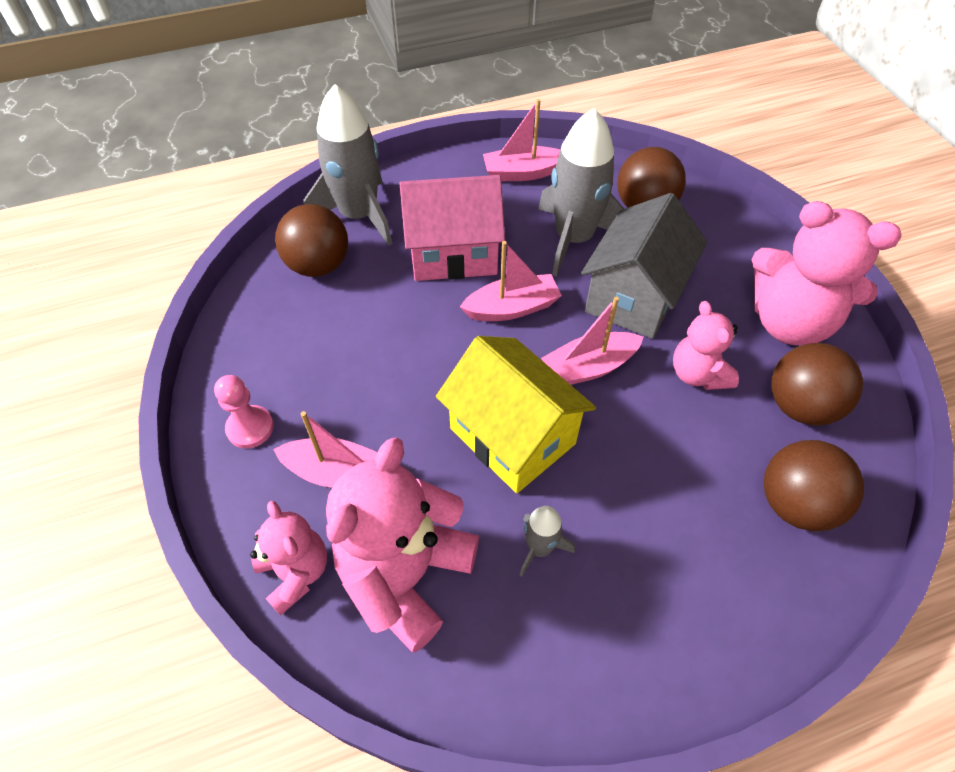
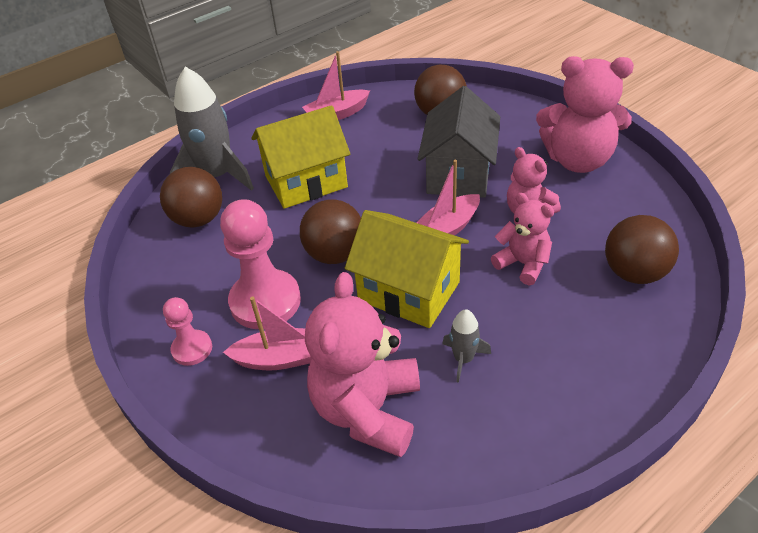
camera: 15 degrees left, 10 degrees down
(295, 572) = (277, 438): pink teddy bear -> pink teddy bear (523, 264)
(349, 395) = (265, 301): none -> pink pawn
(453, 253) = (306, 181): pink house -> yellow house
(512, 308) = (369, 206): pink boat -> none
(573, 238) = (396, 148): grey rocket -> none
(800, 406) = (609, 210): brown ball -> brown ball (335, 254)

